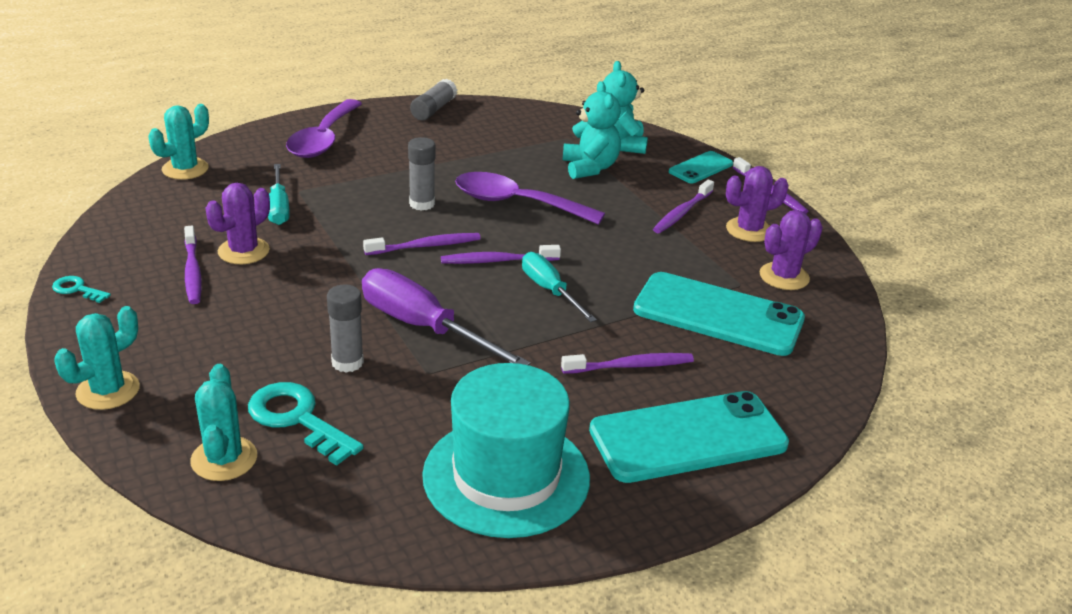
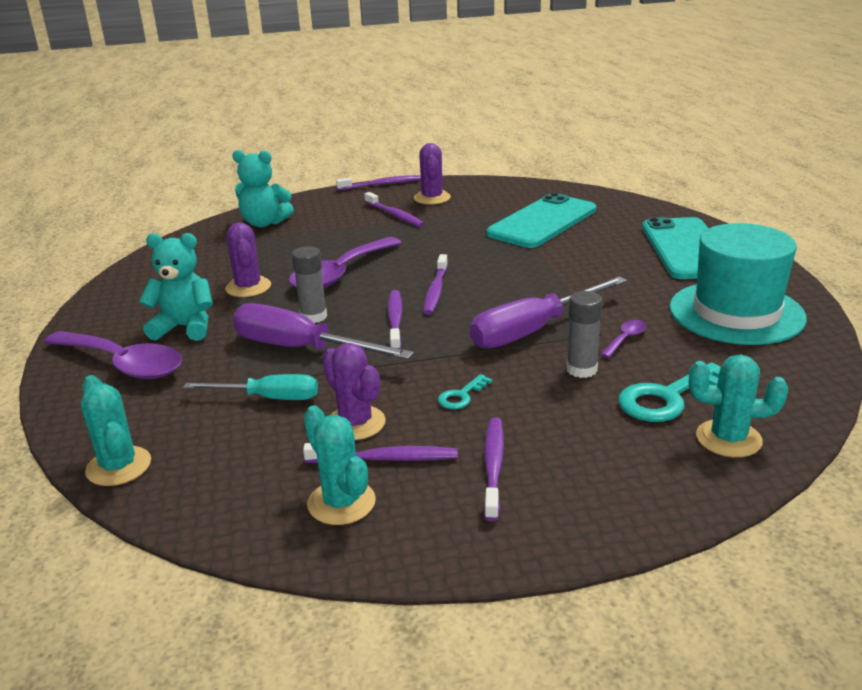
camera: 70 degrees left, 5 degrees down
(77, 289) = (391, 552): turquoise key -> turquoise key (461, 396)
(108, 390) = (616, 516): turquoise cactus -> turquoise cactus (341, 503)
(361, 208) = (301, 349): none -> purple screwdriver
(418, 389) = (625, 339): none -> purple spoon
(433, 109) = (112, 297): grey glue stick -> none
(550, 290) = (491, 274): turquoise screwdriver -> none
(590, 168) = (297, 239): turquoise teddy bear -> turquoise teddy bear (185, 327)
(630, 366) = (602, 257): purple toothbrush -> purple toothbrush (493, 466)
(701, 168) = (328, 200): turquoise phone -> none
(784, 276) = (499, 197): purple cactus -> purple cactus (248, 287)

